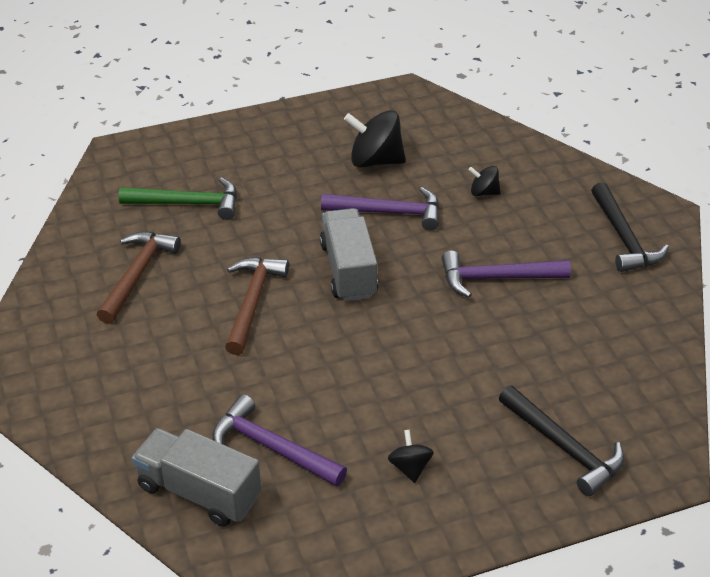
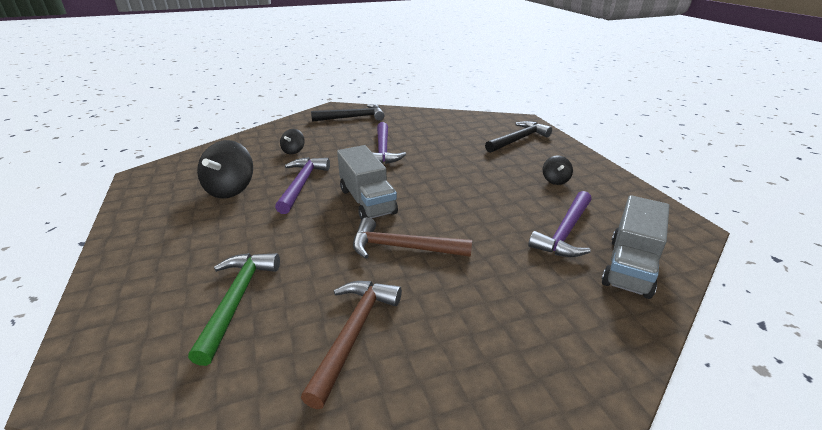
camera: 90 degrees left, 10 degrees down
(137, 274) = (354, 333): brown hammer -> brown hammer turned 90 degrees clockwise
(348, 270) = (367, 201): grey truck -> grey truck turned 105 degrees counterclockwise
(410, 467) = (555, 180): black spinning top -> black spinning top turned 75 degrees counterclockwise

